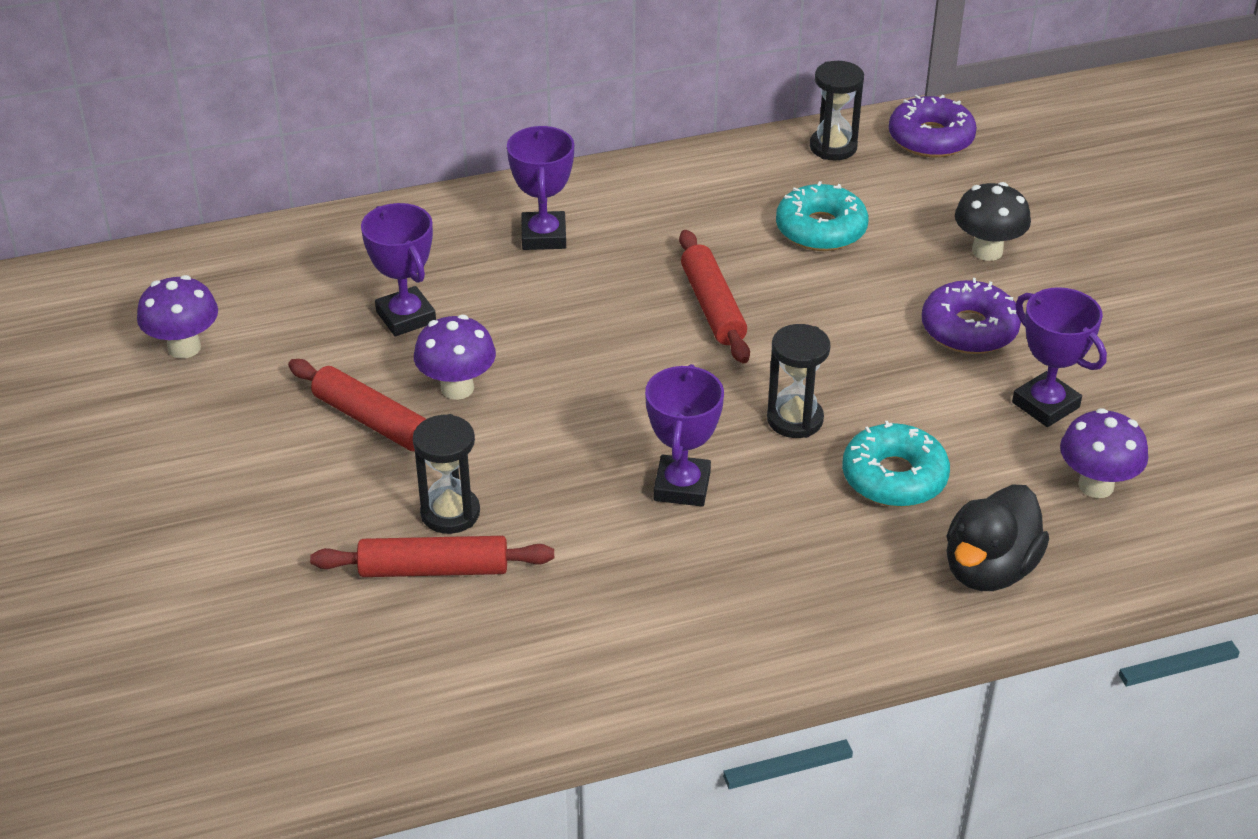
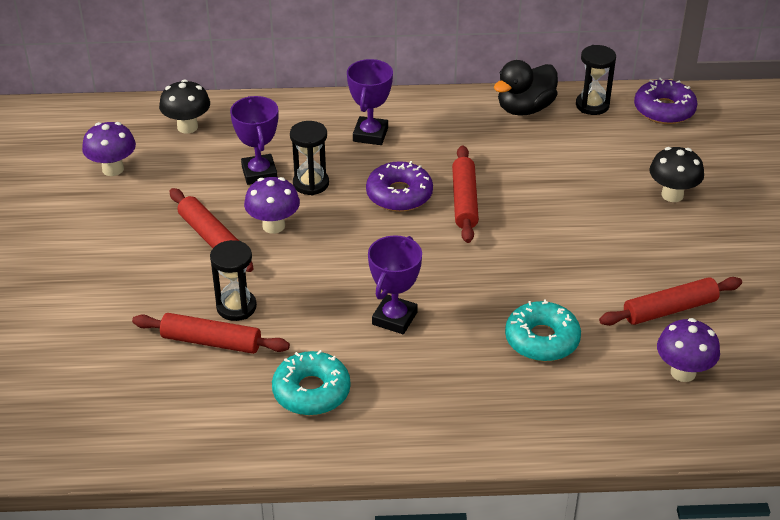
camera: 15 degrees right, 0 degrees up
(272, 268) = (187, 127): none -> black mushroom
(795, 419) = (489, 287): black hourglass -> black hourglass (311, 184)
(821, 229) = (560, 160): turquoise donut -> turquoise donut (311, 391)
(969, 329) = (637, 247): purple donut -> purple donut (399, 195)
(989, 569) = (582, 415): black duck -> black duck (525, 108)
(1045, 405) = (670, 309): purple trophy -> red rolling pin

